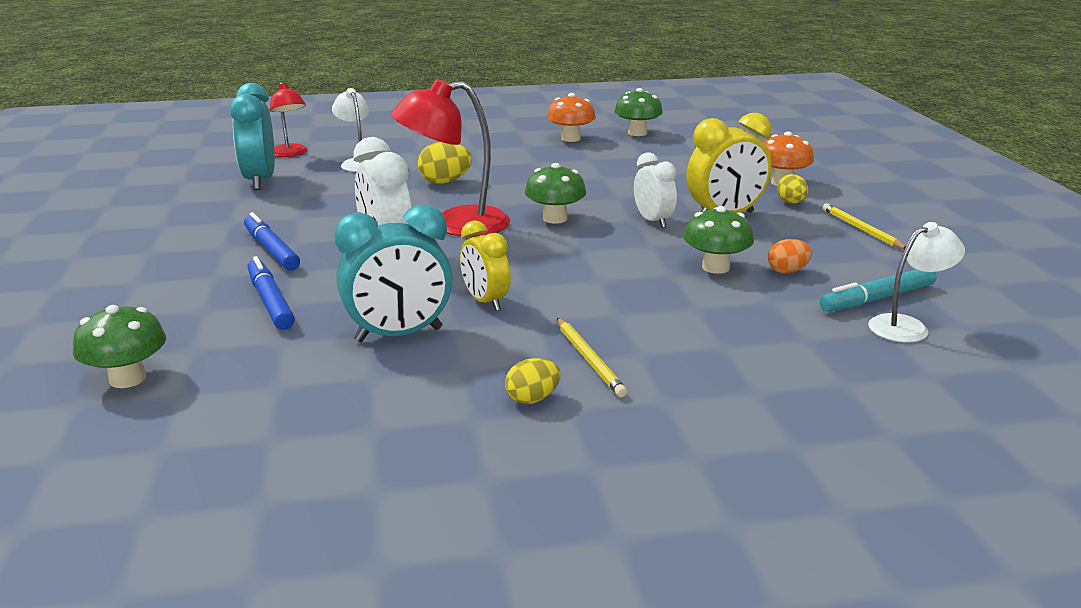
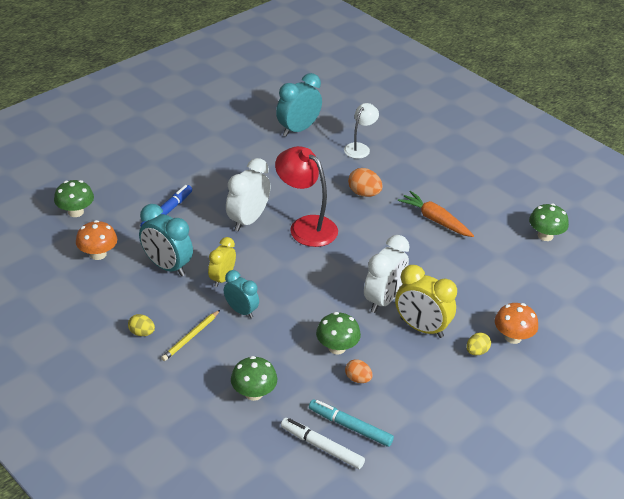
camera: 55 degrees right, 15 degrees up
(271, 250) = (219, 182): blue marker -> none
(290, 154) = (348, 117): red lamp -> none
(445, 182) = (364, 193): yellow egg -> orange egg
(546, 165) = (435, 220): none -> orange carrot
(555, 219) = (350, 259): green mushroom -> green mushroom (253, 393)
(570, 138) = (498, 210): orange mushroom -> orange mushroom (98, 254)
(573, 307) = (241, 311): none -> turquoise clock
(653, 221) = (383, 300): white clock -> white clock, size x1.56
(861, 229) = (458, 397): yellow pencil -> none
(907, 326) = (322, 447): white lamp -> white marker

